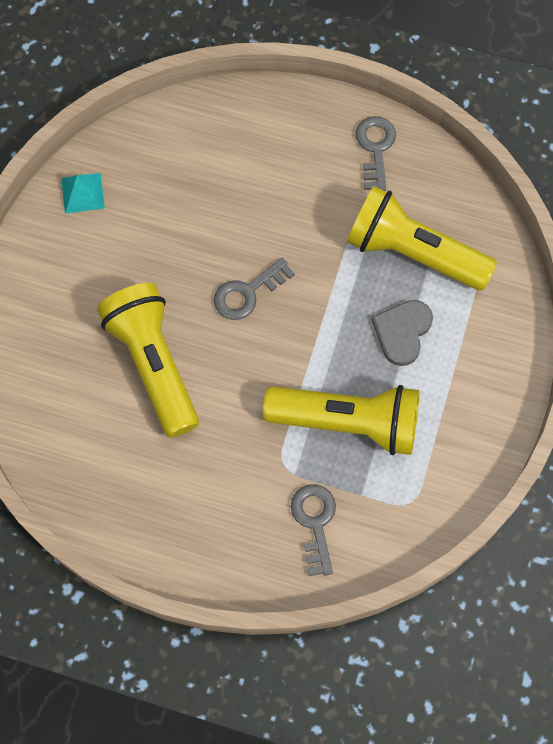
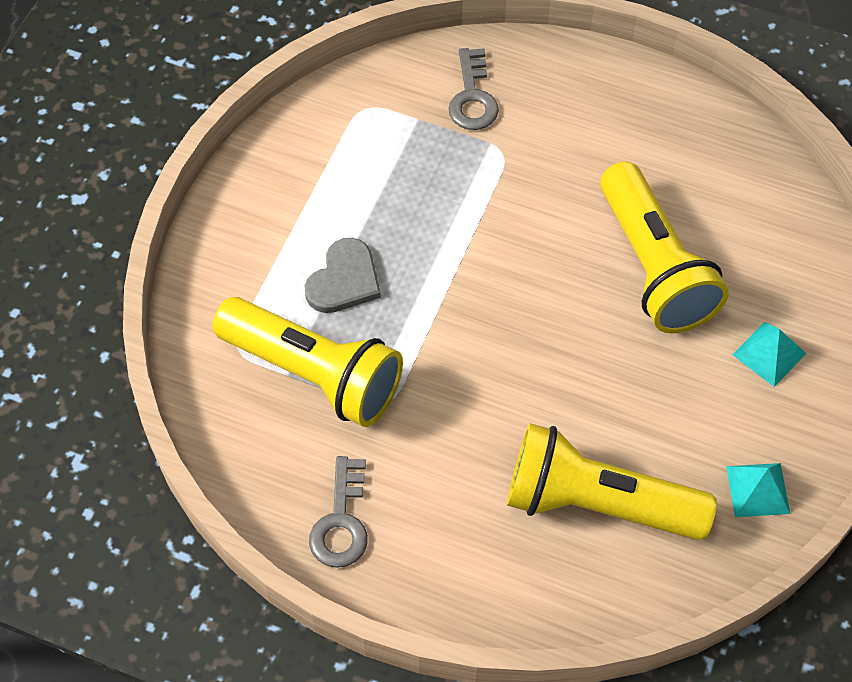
camera: 175 degrees left, 10 degrees down
(66, 297) = (769, 353): none -> turquoise pyramid
(247, 293) = (534, 341): grey key -> none
(348, 422) = (424, 188): yellow flashlight -> yellow flashlight (597, 503)

